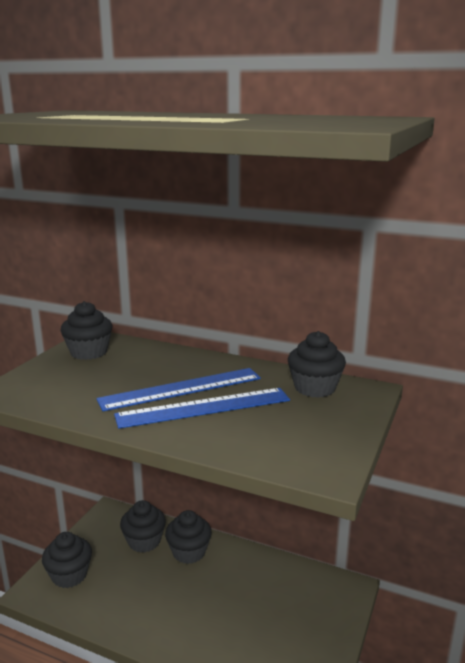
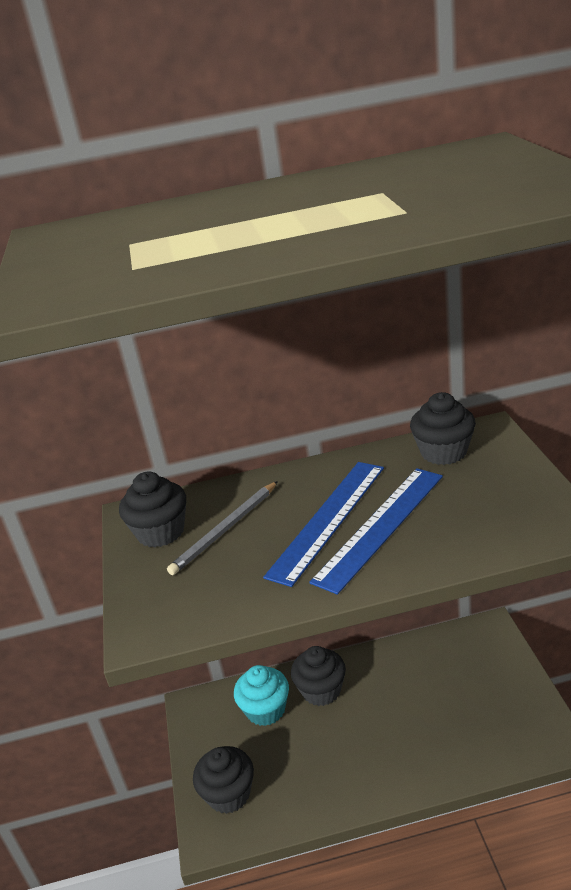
camera: 30 degrees left, 10 degrees up
(120, 367) = (225, 530): none -> grey pencil
(144, 541) = (265, 710): black cupcake -> turquoise cupcake

